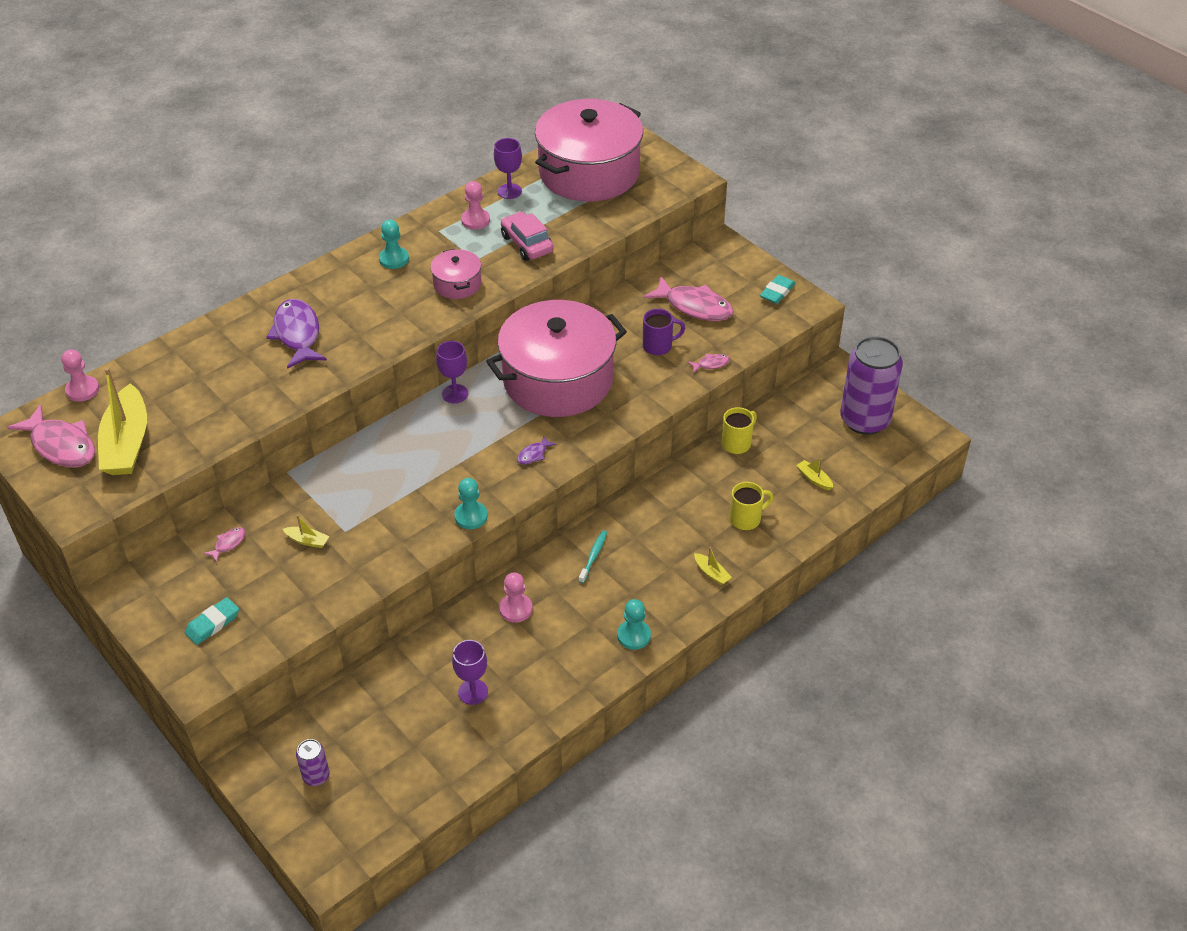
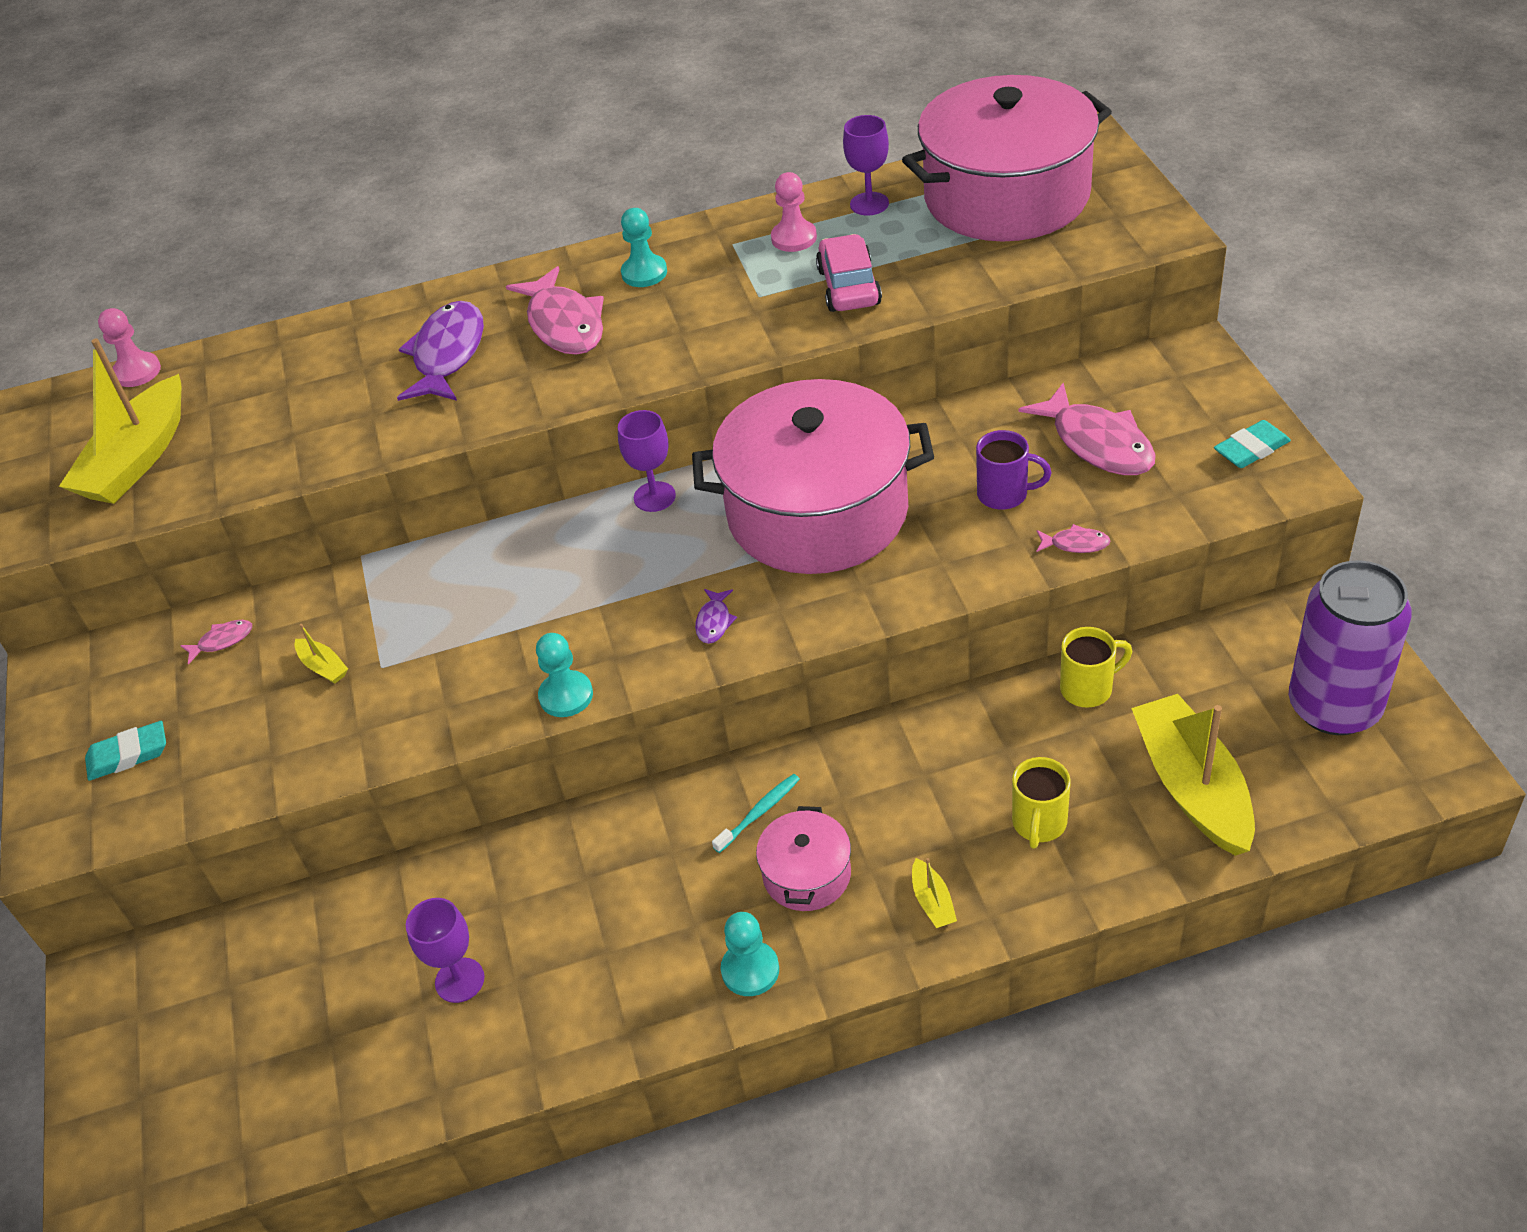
camera: 30 degrees right, 0 degrees up
(61, 445) = (61, 442): pink fish -> pink fish (564, 324)
(316, 776) = (173, 1037): purple can -> none
(457, 284) = (711, 327): pink pot -> pink pot (807, 874)
(516, 609) = (596, 863): pink pawn -> none
(533, 454) = (714, 622): purple fish -> purple fish turned 60 degrees counterclockwise
(746, 519) = (1039, 824): yellow mug -> yellow mug turned 105 degrees clockwise
(814, 479) = (1192, 787): yellow boat -> yellow boat, size x2.44

